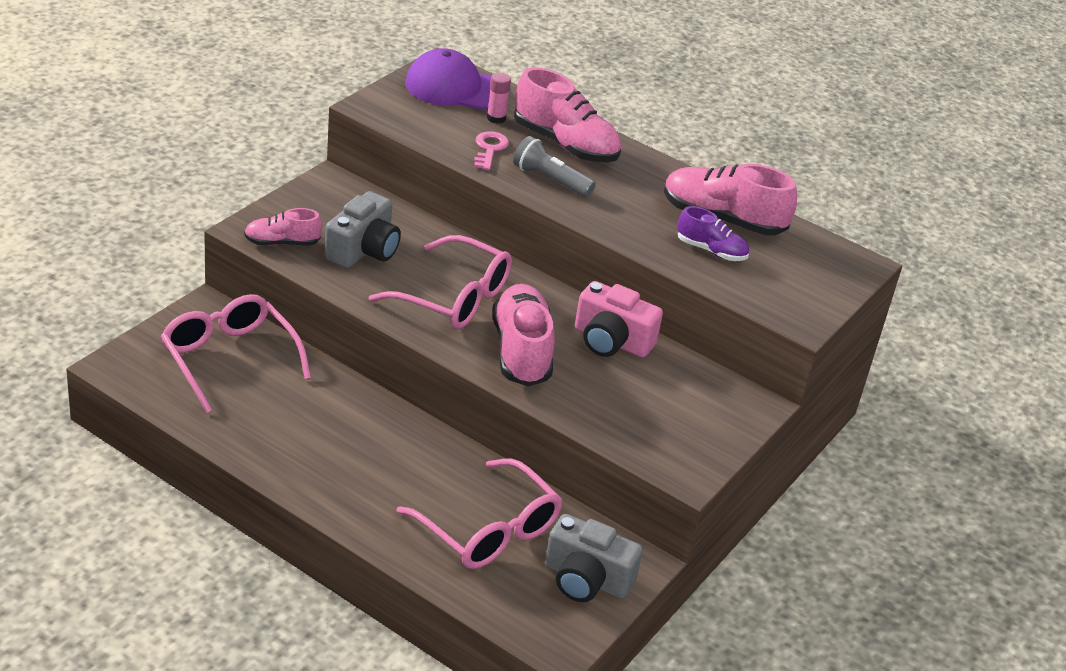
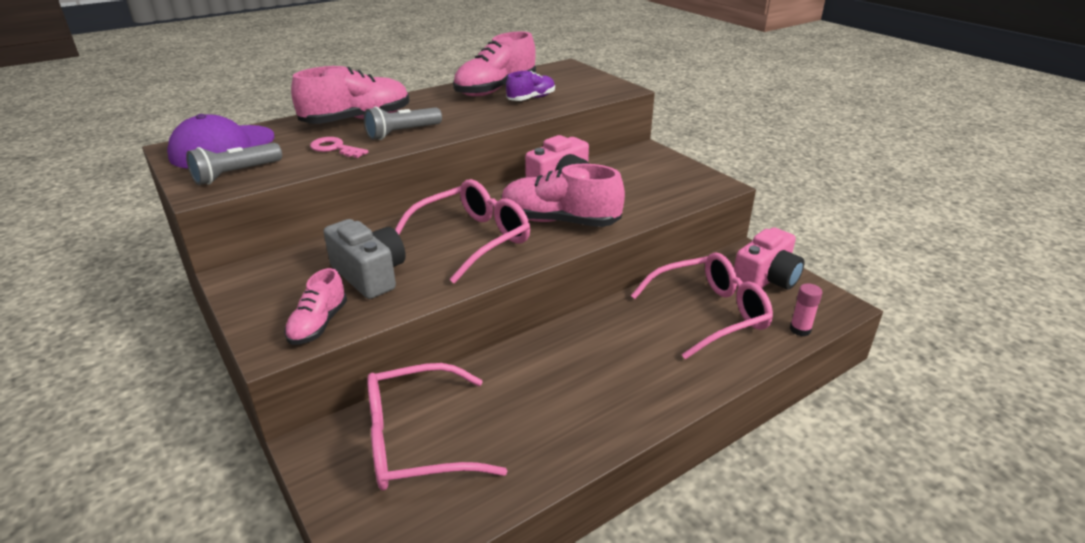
camera: 65 degrees left, 5 degrees down
(406, 112) = (235, 174): none -> grey flashlight
(496, 118) = (290, 139): pink glue stick -> pink glue stick (800, 329)
(586, 579) = (766, 279): grey camera -> pink camera

